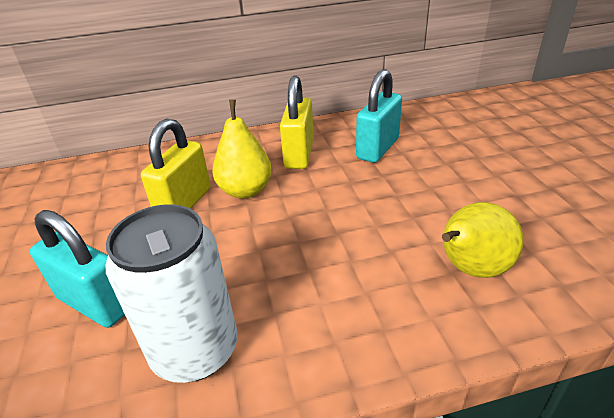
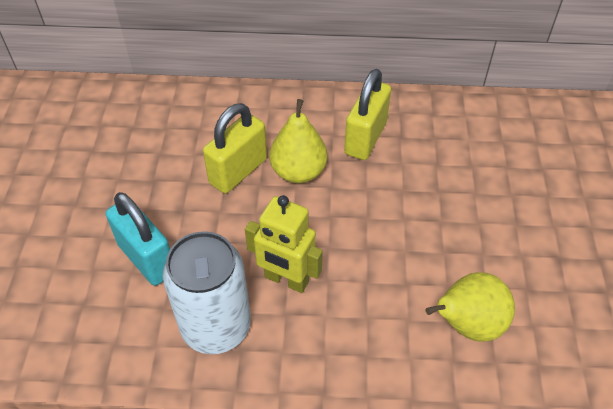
camera: 15 degrees right, 15 degrees up
(264, 281) = (286, 280): none -> yellow robot
(377, 148) = (449, 153): turquoise padlock -> none

